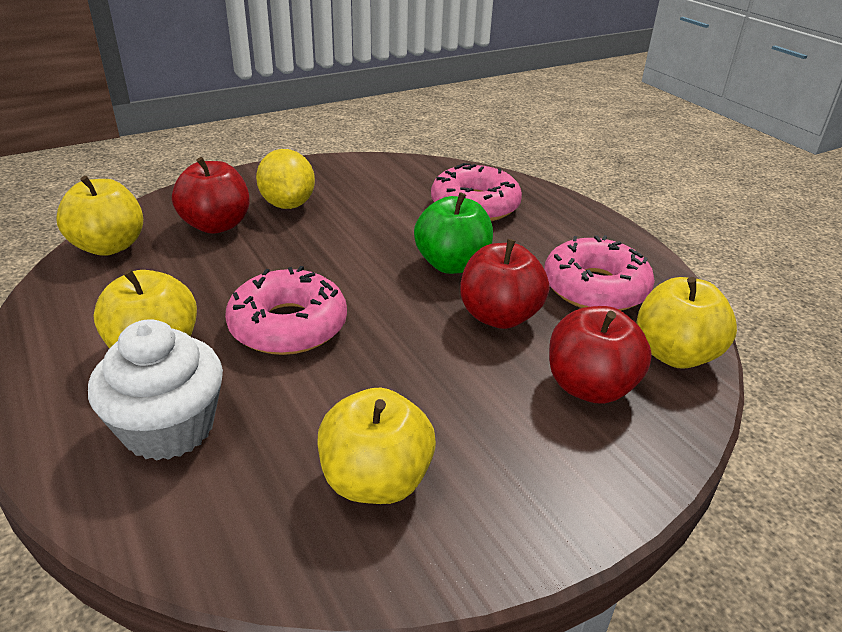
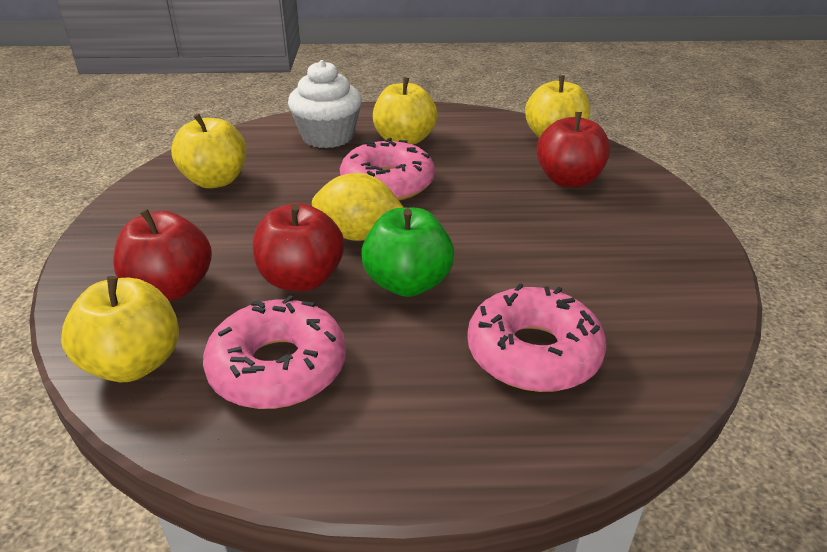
camera: 120 degrees right, 0 degrees up
(288, 204) = (597, 220): yellow lemon -> yellow lemon (359, 235)

